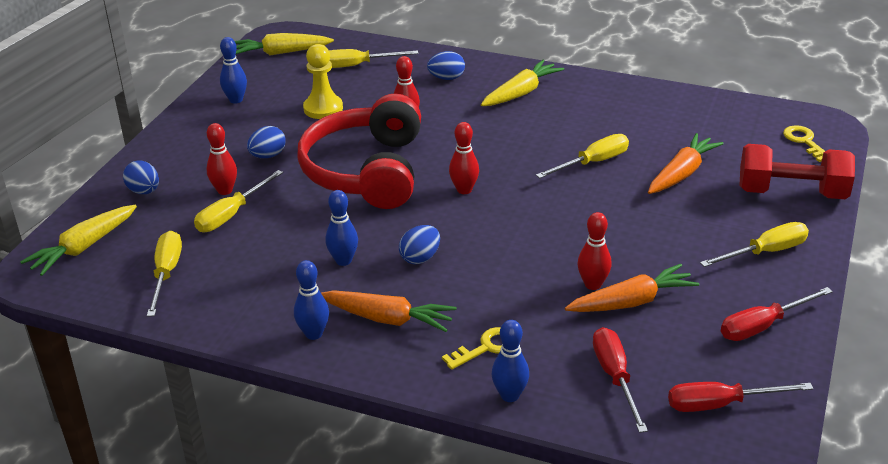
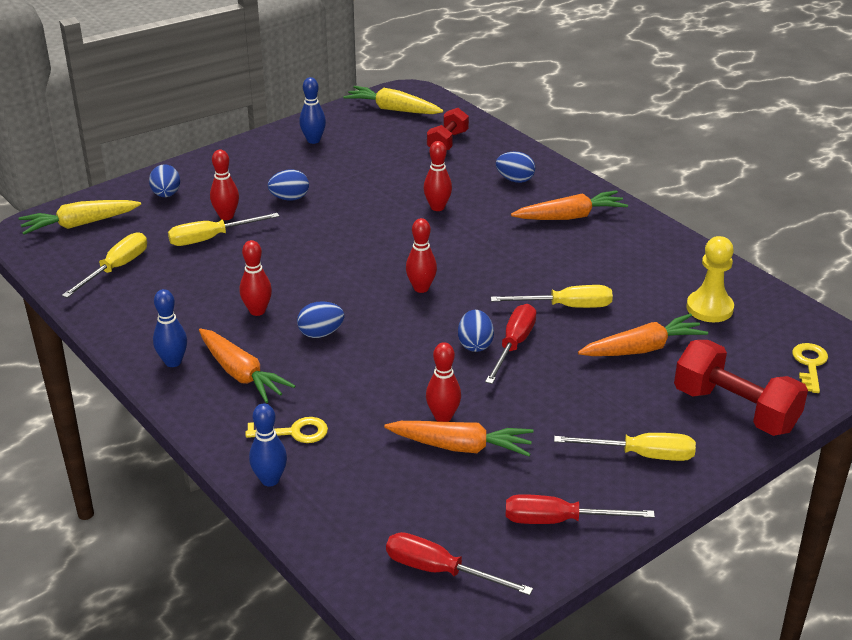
camera: 30 degrees right, 0 degrees up
(323, 108) = (377, 172): yellow pawn -> yellow pawn (709, 308)
(343, 260) = (257, 311): blue bowling pin -> red bowling pin
(358, 65) = (447, 142): yellow screwdriver -> red dumbbell
(367, 171) = (356, 241): red headphones -> none
(521, 93) = (570, 216): yellow carrot -> orange carrot
(556, 218) = (475, 344): none -> blue egg
(615, 377) = (373, 505): red screwdriver -> red screwdriver (513, 345)

